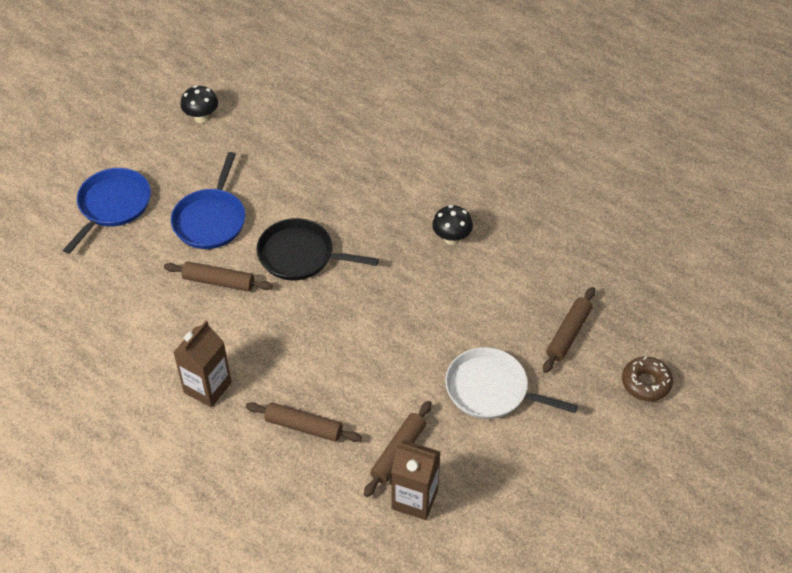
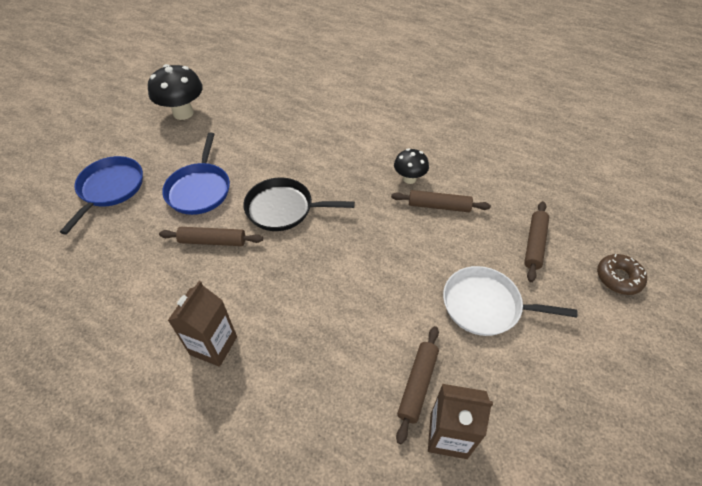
camera: 10 degrees left, 0 degrees up
(201, 118) = (183, 113): black mushroom -> black mushroom, size x1.67
(304, 426) = (317, 372): brown rolling pin -> brown rolling pin (439, 206)

